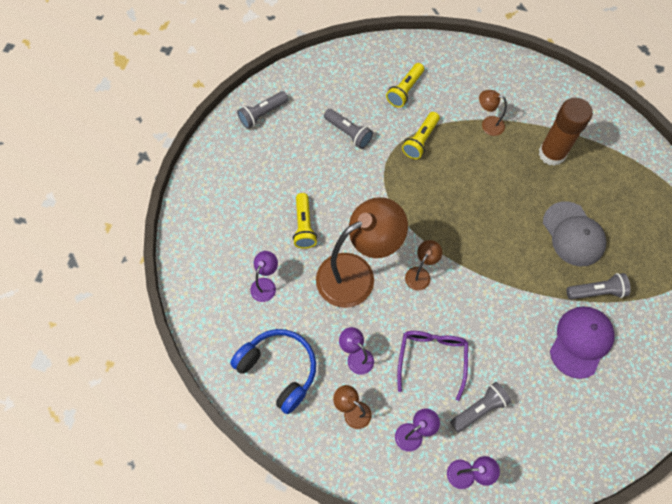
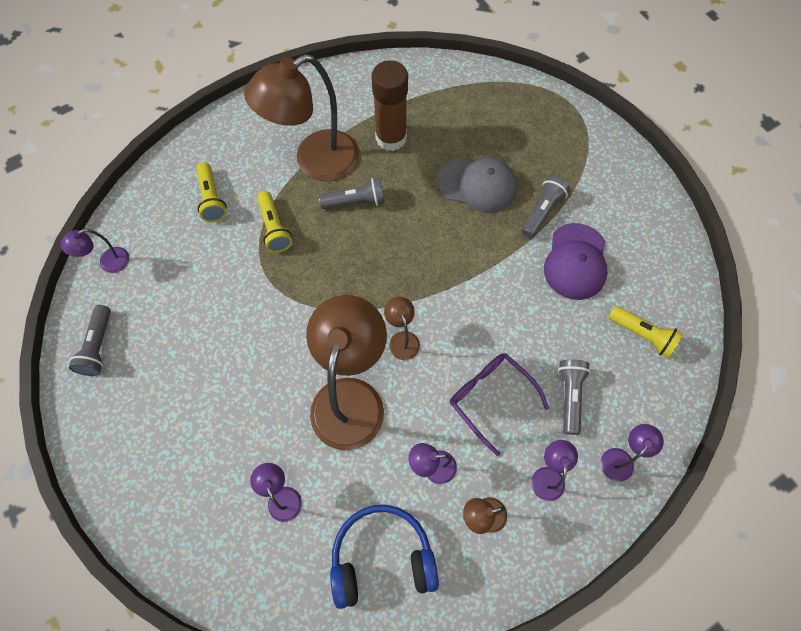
camera: 50 degrees left, 0 degrees up
(304, 226) = (256, 406): yellow flashlight -> yellow flashlight (642, 335)
(313, 74) = (108, 263): none -> purple lamp
(348, 133) = (203, 283): grey flashlight -> grey flashlight (355, 201)
(488, 124) = (315, 162): brown lamp -> brown lamp, size x2.29
(581, 342) = (575, 262): purple cap -> purple cap turned 150 degrees counterclockwise

